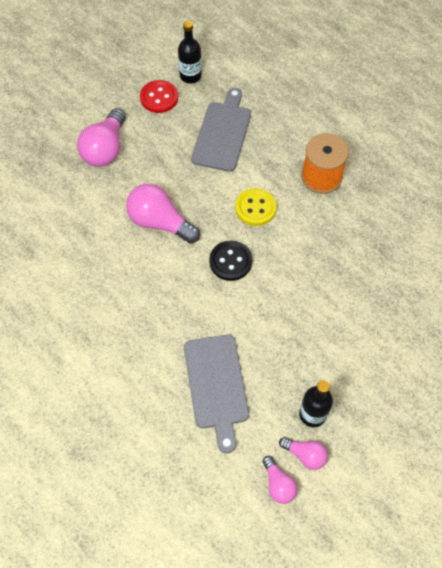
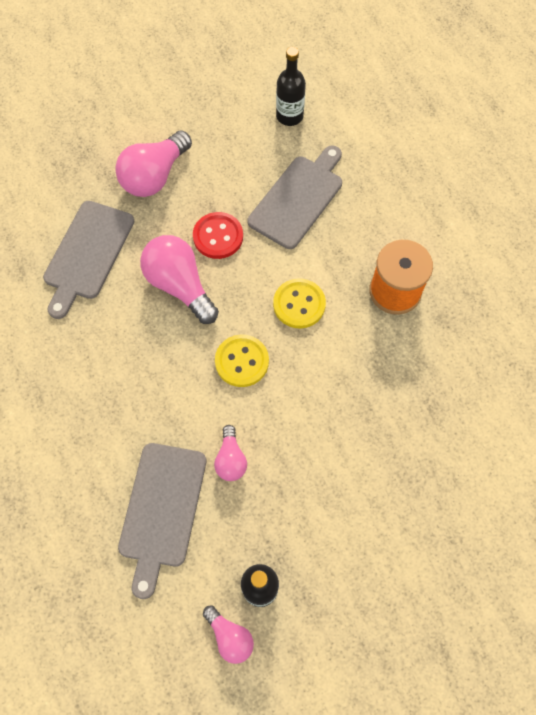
camera: 20 degrees right, 5 degrees up
(77, 221) = (87, 254): none -> grey cutting board
(159, 98) = (242, 132): red button -> red button (218, 236)
(230, 261) = (242, 361): black button -> yellow button
(278, 484) = (183, 661): pink light bulb -> pink light bulb (231, 459)

